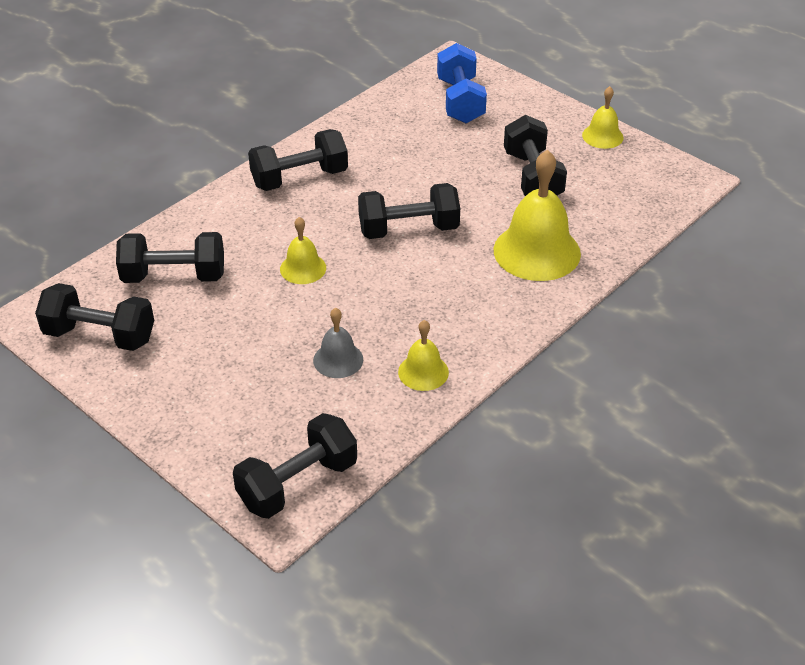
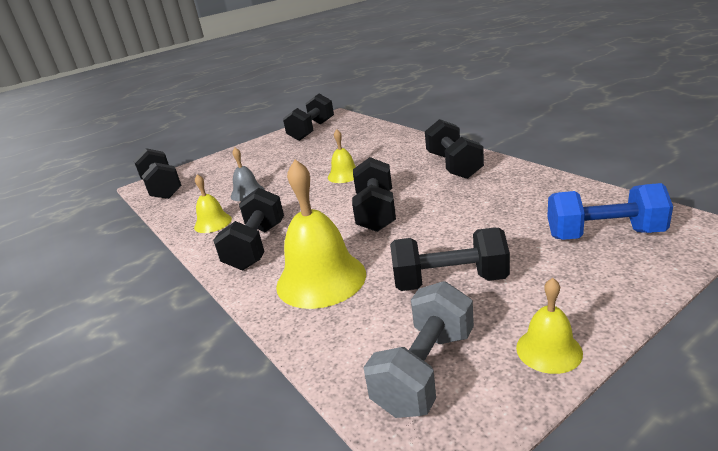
camera: 105 degrees right, 15 degrees down
(174, 276) = (353, 140): black dumbbell -> black dumbbell (256, 246)
(635, 185) = (425, 370): none -> grey dumbbell

